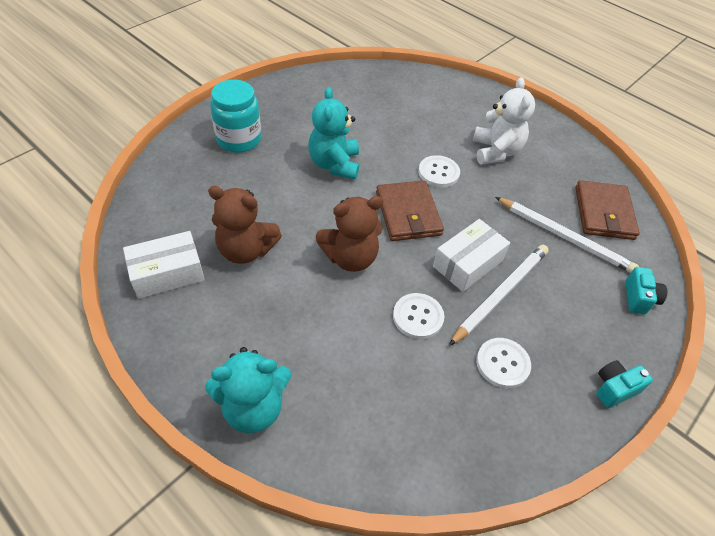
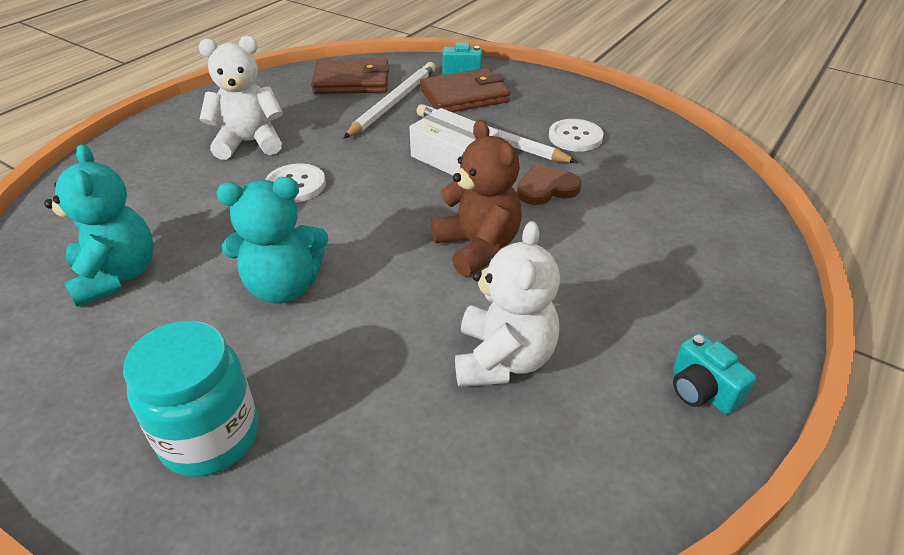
camera: 95 degrees left, 10 degrees down
(167, 273) = (593, 454): white box -> none
(246, 250) = (503, 359): brown teddy bear -> white teddy bear
(253, 407) = (742, 298): turquoise teddy bear -> turquoise teddy bear (117, 276)
(408, 213) = (382, 205): brown wallet -> brown wallet (464, 96)
(418, 317) = (546, 188): white button -> brown heart
(614, 389) = (567, 87): turquoise camera -> turquoise camera (701, 390)

